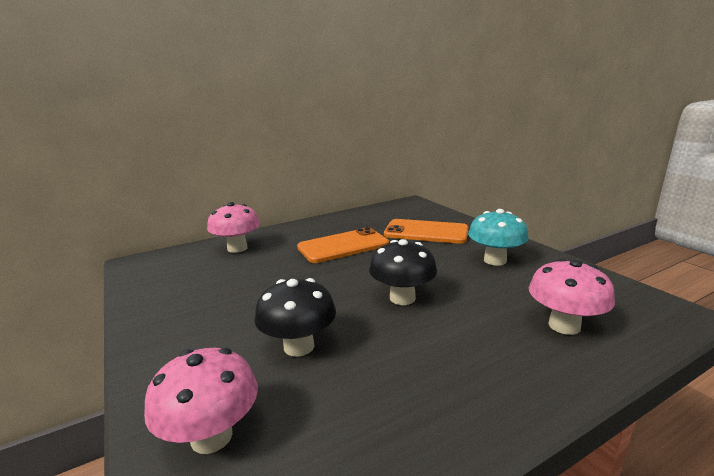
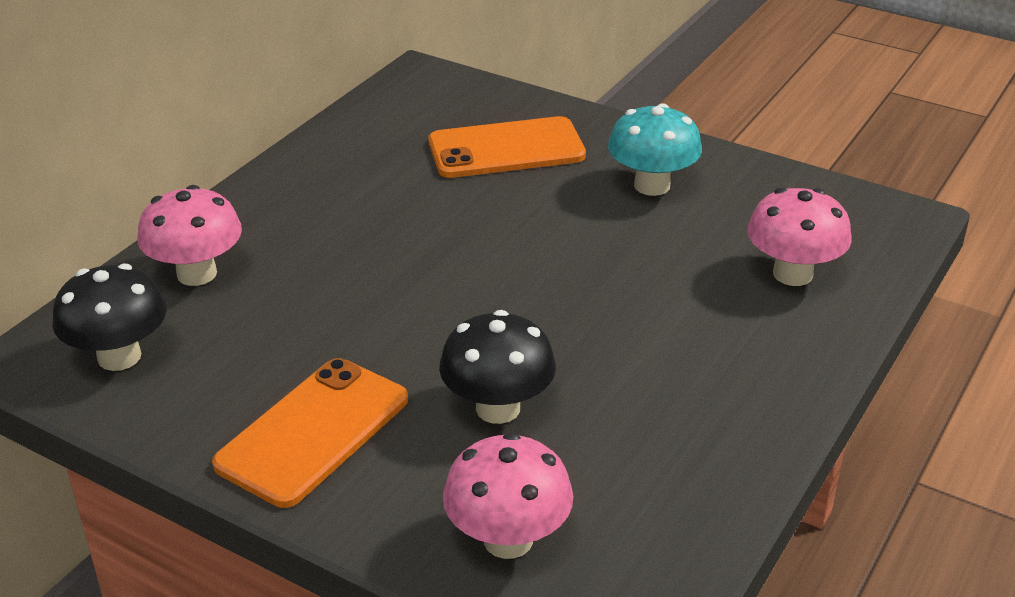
camera: 30 degrees left, 15 degrees up
(343, 246) = (391, 217): orange phone -> orange phone (313, 432)
(402, 298) = (571, 292): black mushroom -> black mushroom (119, 356)

